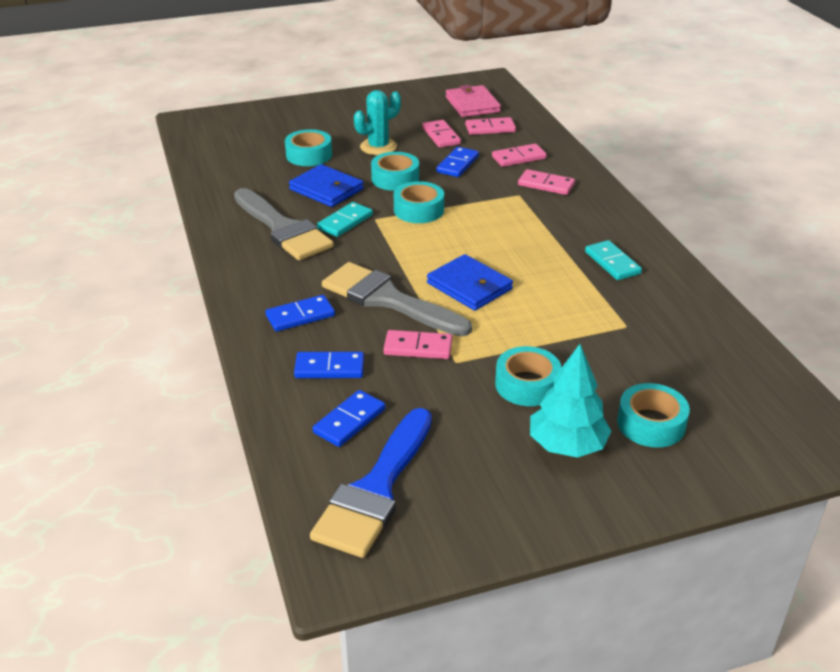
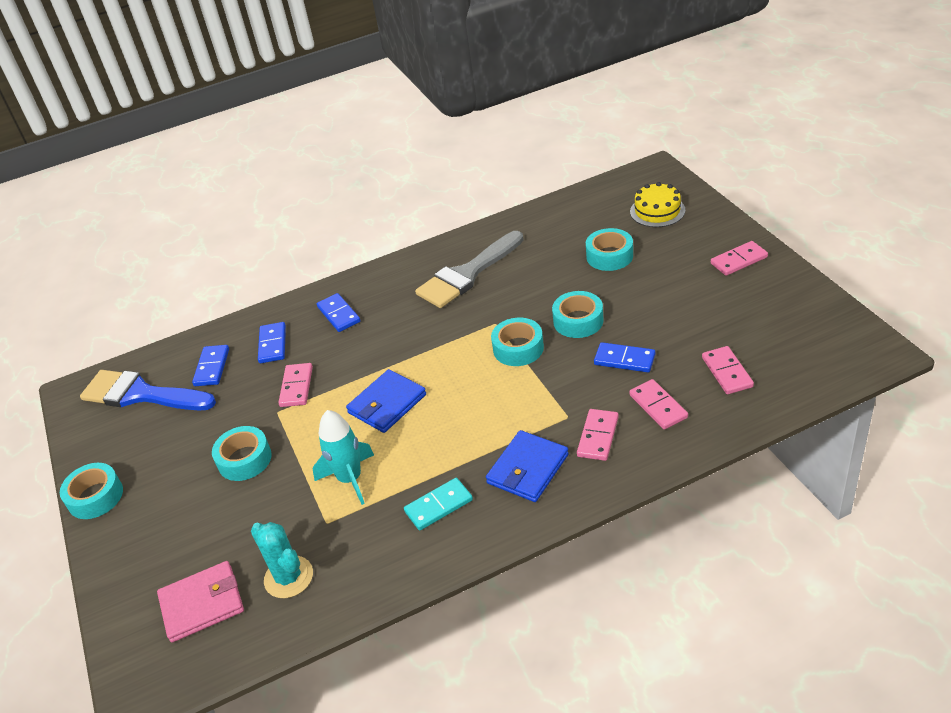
camera: 90 degrees right, 5 degrees up
(257, 127) = (657, 211): none -> yellow cake
(326, 189) = (544, 282): blue wallet -> blue wallet (528, 469)
(345, 222) = (486, 306): turquoise domino -> none
(349, 421) = (212, 367): blue domino -> blue domino turned 60 degrees clockwise
(378, 147) = (644, 296): turquoise cactus -> turquoise cactus (288, 577)
(388, 299) = (363, 357): grey brush -> none
(441, 136) = (689, 336): pink domino -> pink domino (739, 260)
(472, 104) = (789, 347): pink wallet -> pink wallet (202, 604)
(567, 445) = (169, 491): turquoise tree -> none
(571, 311) = (350, 479): none -> turquoise rocket
(651, 424) = (186, 545): turquoise tape -> turquoise tape (95, 497)

